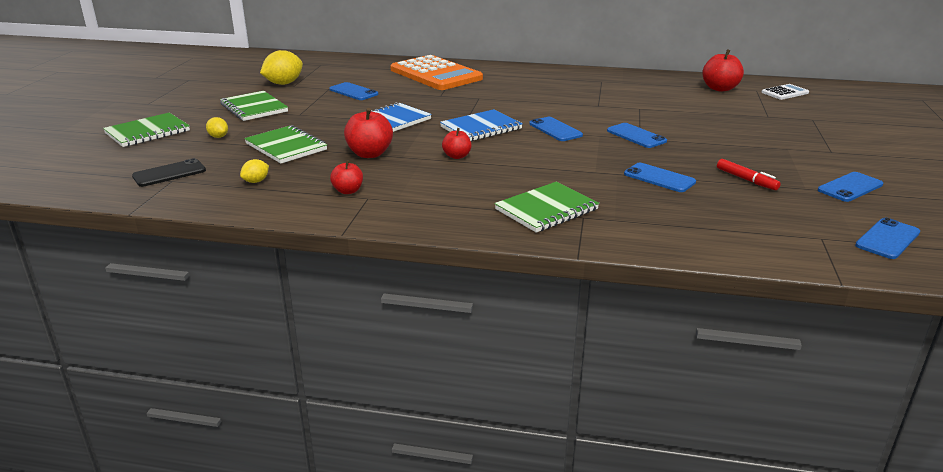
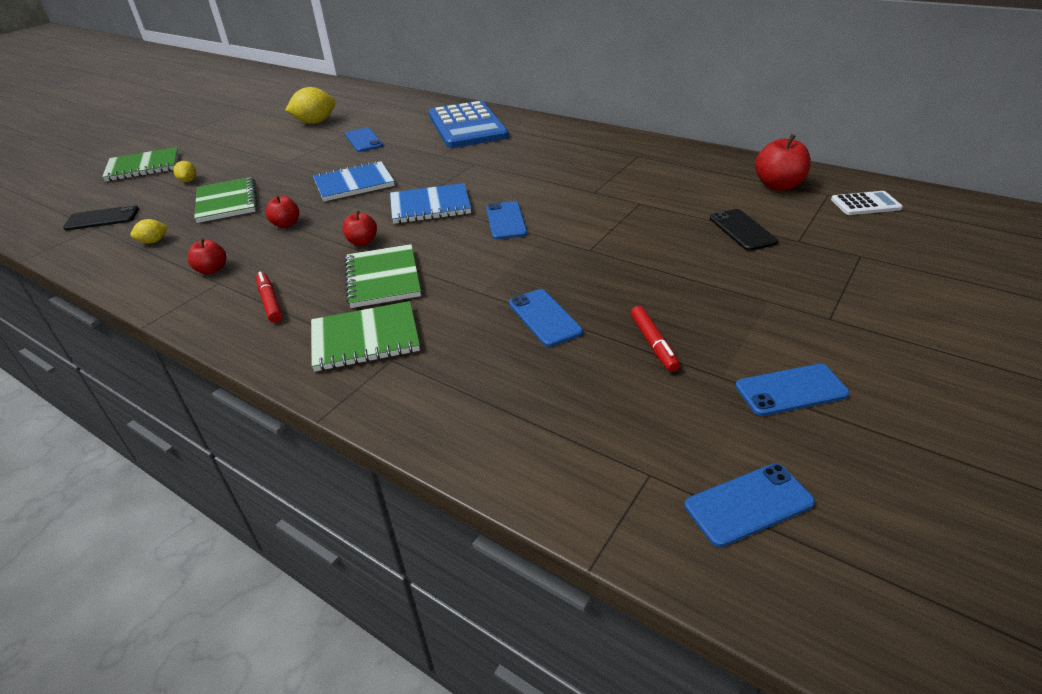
camera: 25 degrees right, 10 degrees up
(254, 108) = (256, 150): green notebook -> green notebook (383, 278)
(369, 154) = (286, 224): red apple -> red apple, size x0.61
(435, 202) = (270, 302): none -> red marker
(436, 74) = (467, 126): orange calculator -> blue calculator
(636, 136) = (588, 245): blue phone -> none
(727, 115) = (742, 230): none -> black phone

